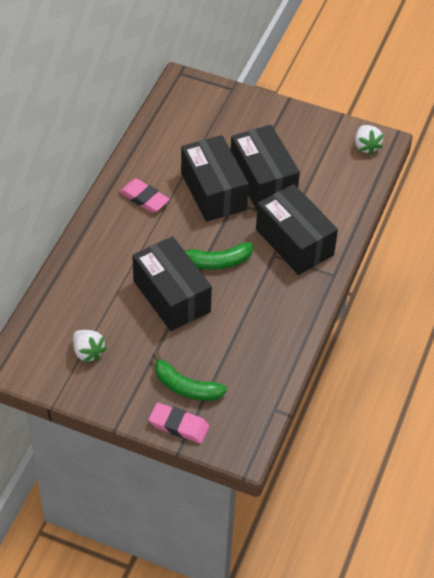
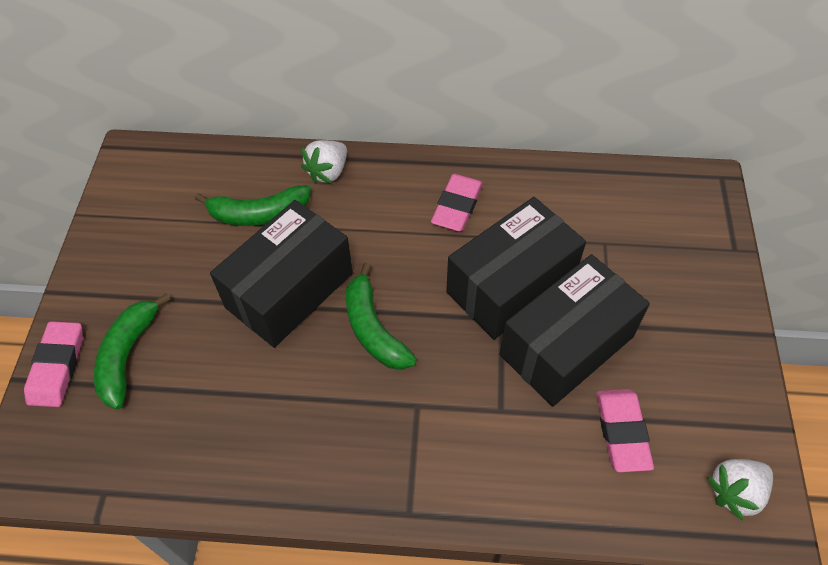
camera: 75 degrees right, 5 degrees up
(88, 352) = (167, 224): white strawberry -> white strawberry (328, 172)
(102, 300) = (258, 214): none -> green banana
(294, 242) = (456, 429): black box -> none
(321, 176) = (622, 432): none -> pink eraser

